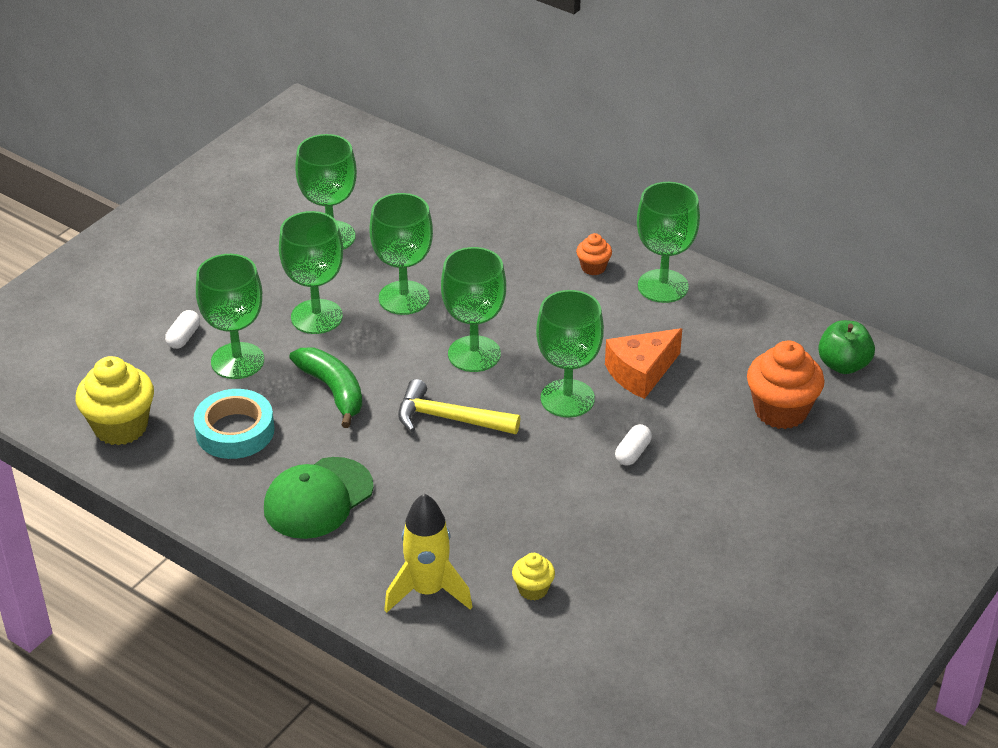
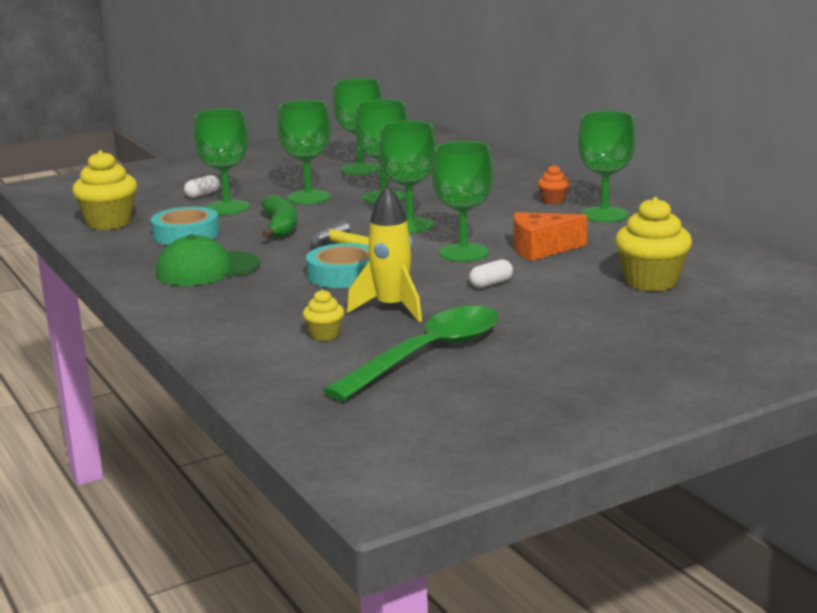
camera: 25 degrees right, 20 degrees down
(428, 591) = (236, 322): yellow rocket -> yellow rocket (392, 308)
(472, 472) = (343, 274): none -> turquoise tape
(653, 596) = (427, 355): none -> green spoon
(781, 411) = (651, 282): orange cupcake -> yellow cupcake
(843, 365) = (736, 267): green apple -> none

